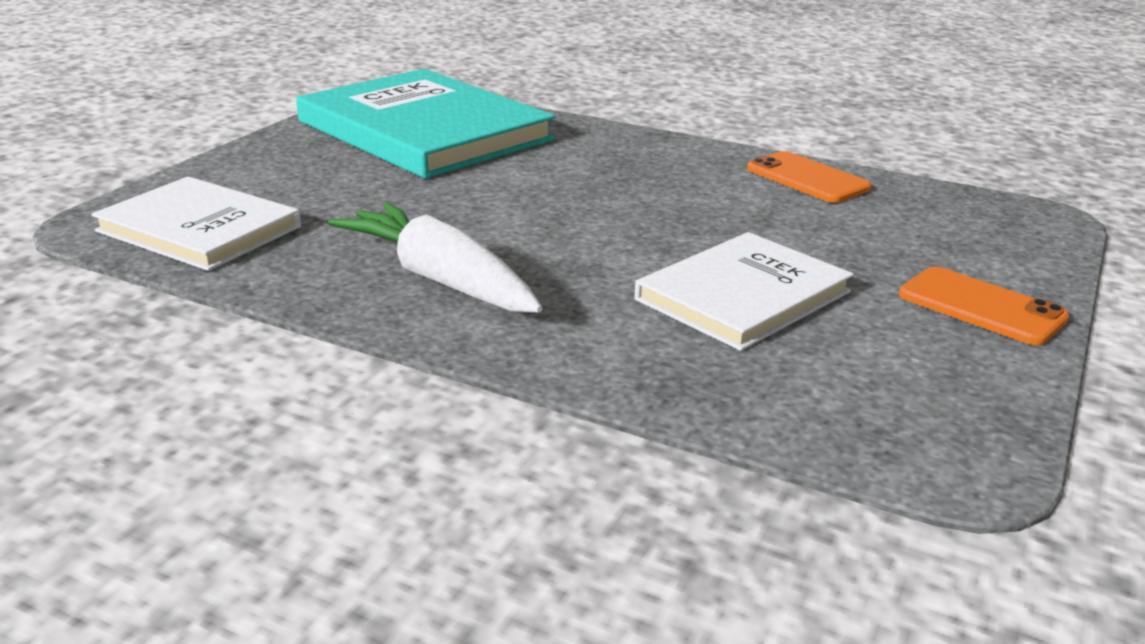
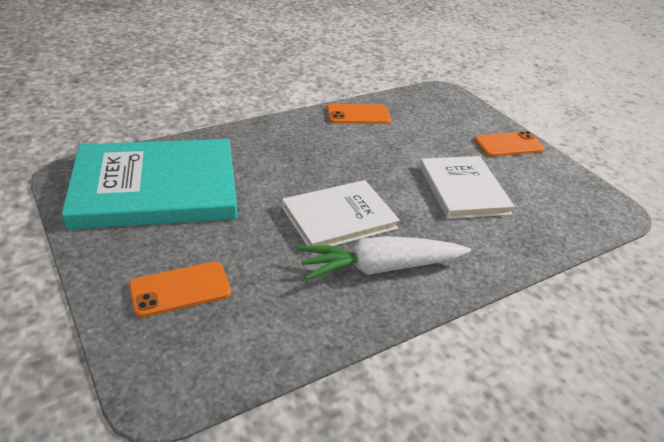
camera: 60 degrees left, 10 degrees up
(199, 229) = (220, 341): white book -> white book (339, 218)
(263, 189) = (180, 289): none -> orange phone

